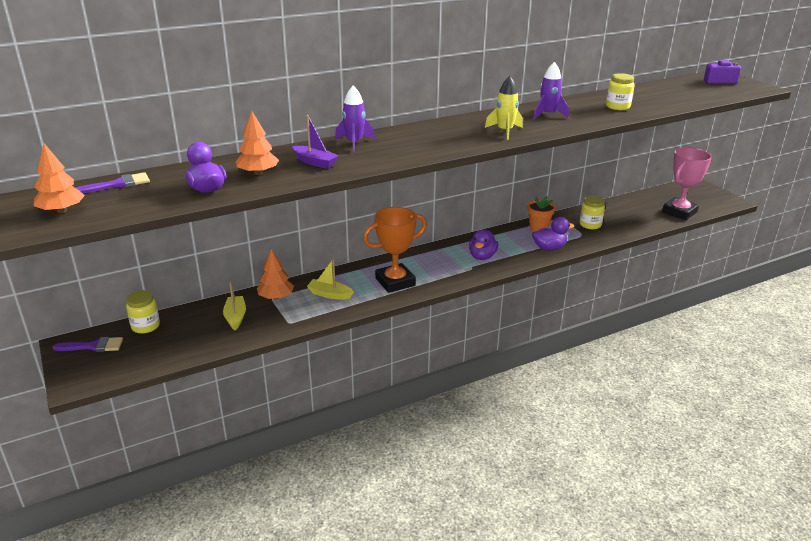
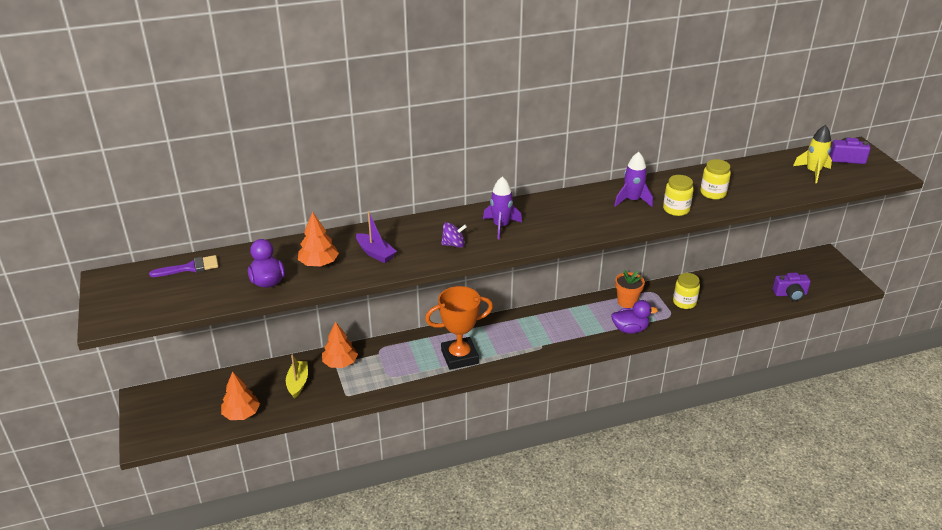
camera: 10 degrees right, 5 degrees up
(61, 211) = (136, 298): orange tree -> orange tree (241, 414)
(93, 346) = (165, 402): purple brush -> none
(145, 326) = (214, 384): yellow jar -> yellow jar (676, 209)
(330, 294) = (392, 365): yellow boat -> none
(354, 143) = (421, 228): purple rocket -> purple rocket (501, 226)
(392, 152) = (454, 244): none -> purple spinning top
(482, 256) = (556, 333): purple duck -> none
(505, 131) = (577, 223): yellow rocket -> yellow rocket (813, 172)
(679, 212) = (790, 294): pink trophy -> purple camera

